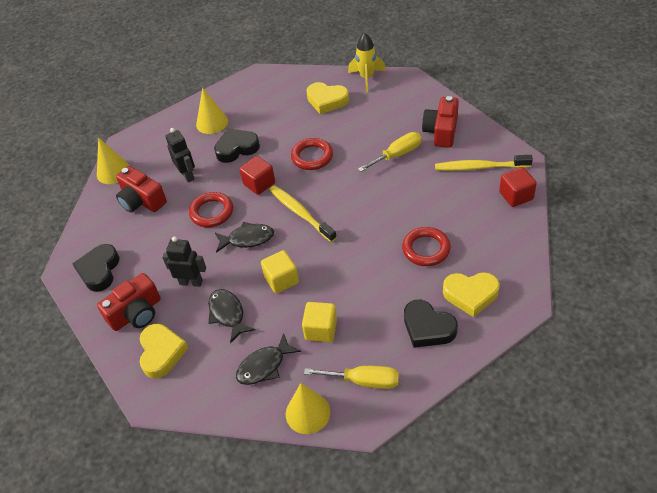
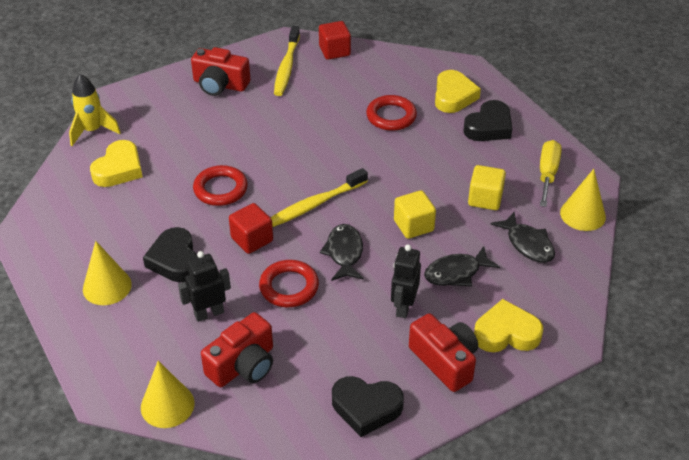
camera: 90 degrees left, 5 degrees down
(397, 155) = (245, 120): yellow screwdriver -> none

